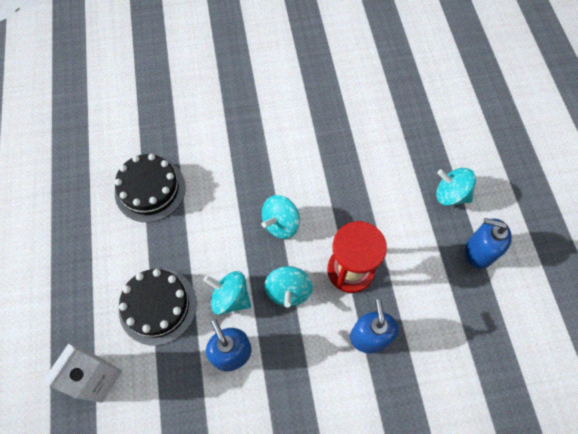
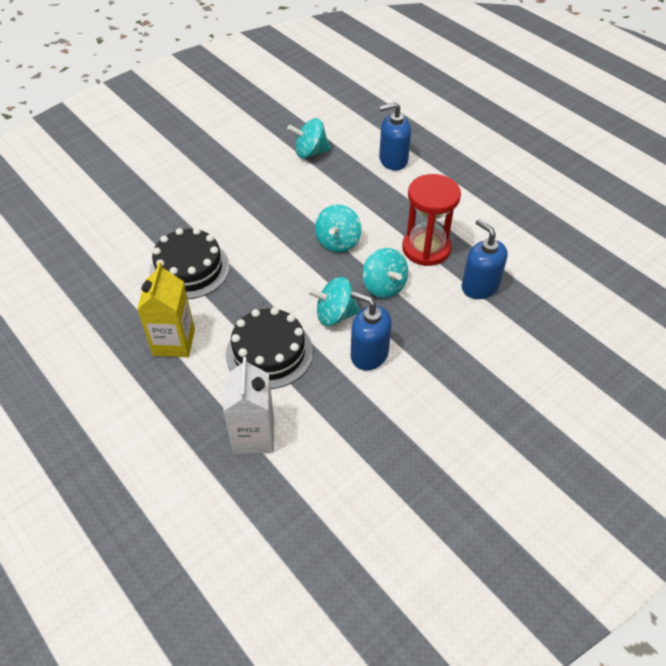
camera: 30 degrees left, 15 degrees down
(97, 255) = (174, 342): none -> yellow carton
(450, 194) = (466, 164): turquoise spinning top -> turquoise spinning top (310, 152)
(479, 251) = (519, 192): blue soap dispenser -> blue soap dispenser (393, 160)

